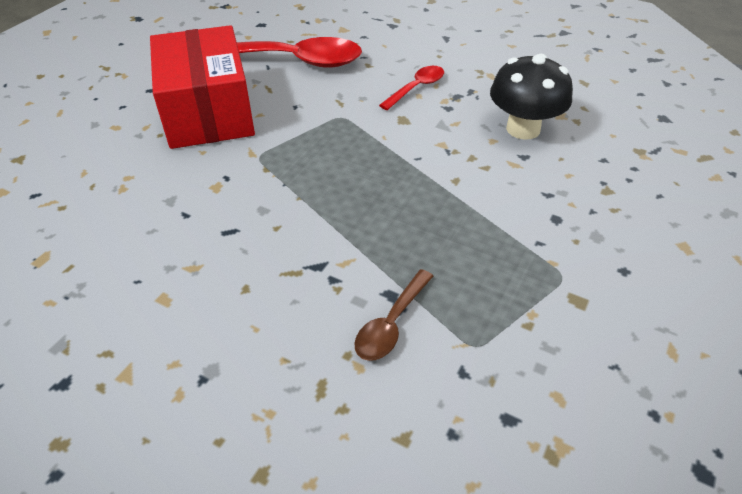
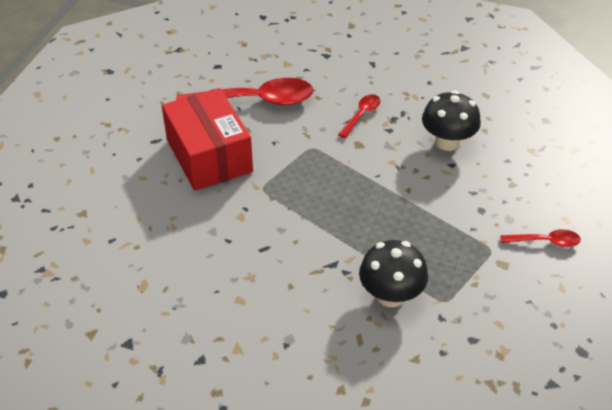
camera: 10 degrees left, 0 degrees up
(391, 324) = (391, 295): brown spoon -> black mushroom
(650, 275) = (545, 241): none -> red spoon

